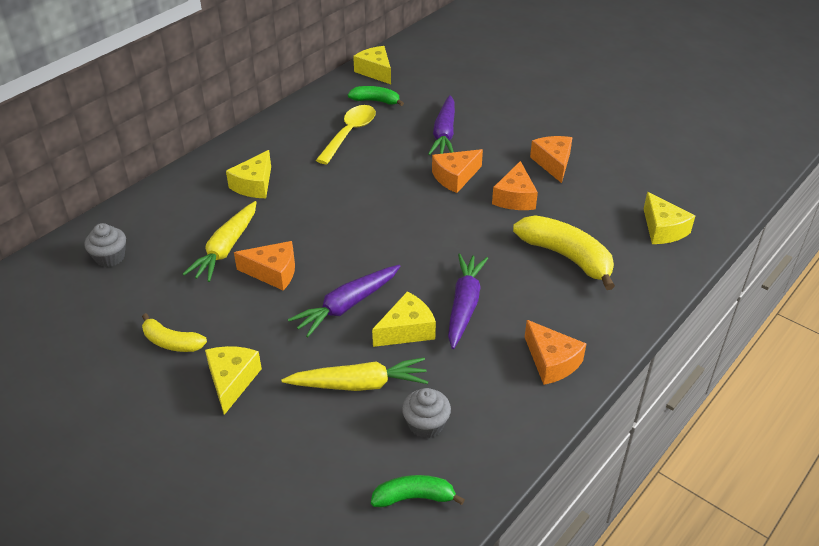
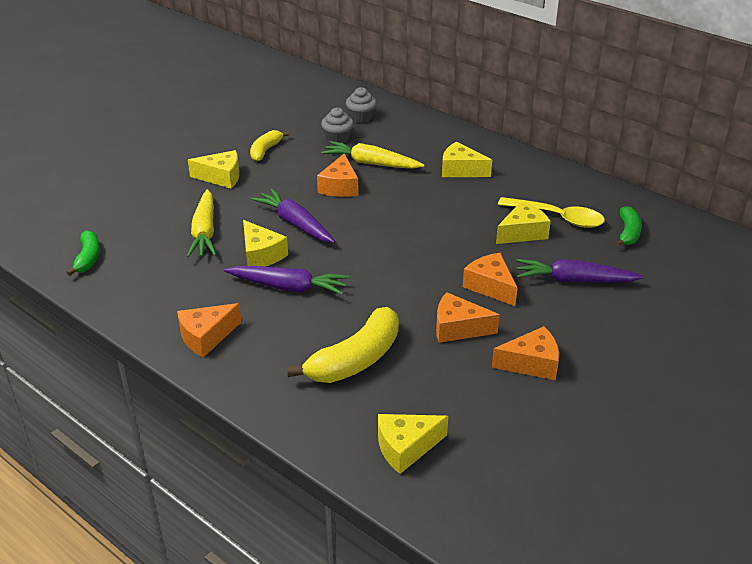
camera: 90 degrees right, 5 degrees down
(375, 71) = (693, 232): yellow cheese -> yellow cheese (522, 233)
(426, 424) = (154, 264): grey cupcake -> grey cupcake (337, 138)

